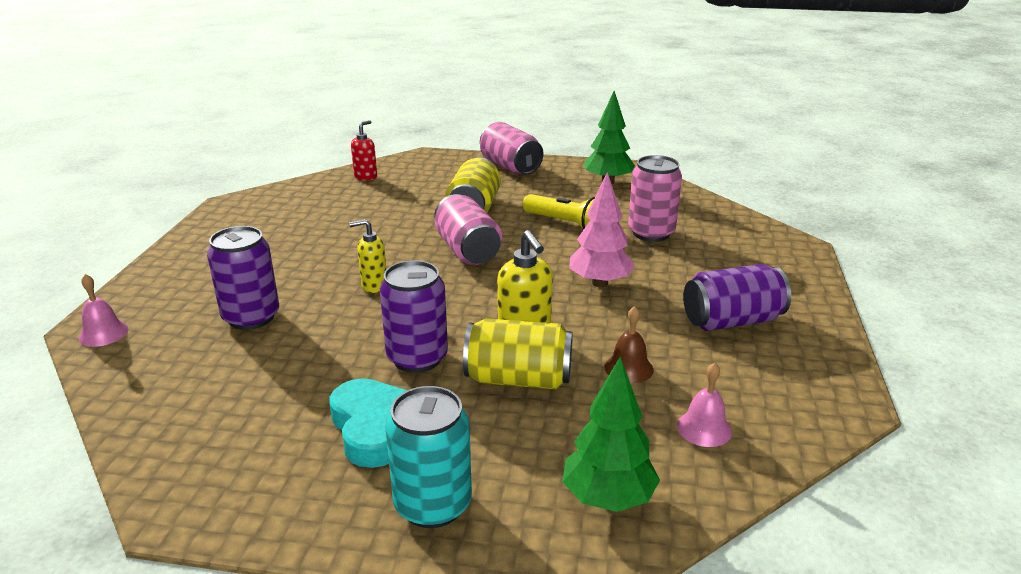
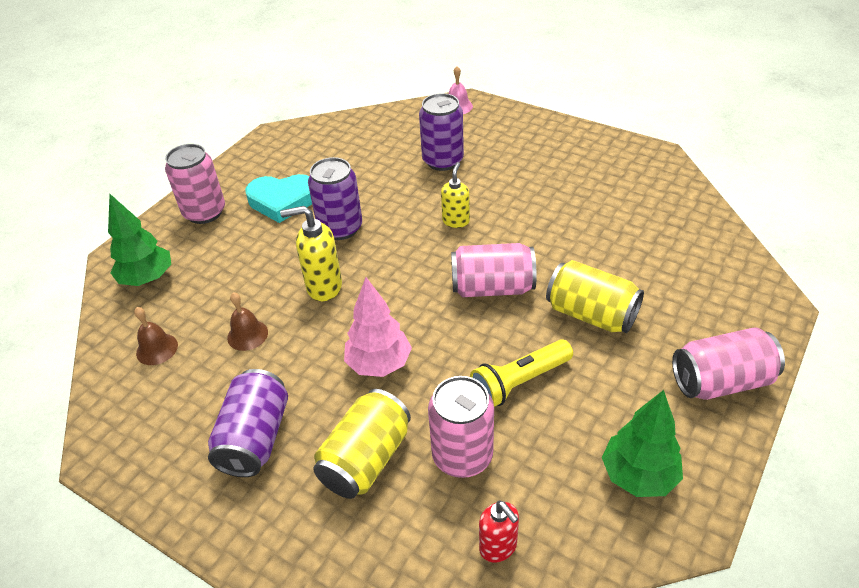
camera: 115 degrees right, 15 degrees up
(366, 177) = (710, 245): red soap dispenser -> red soap dispenser (498, 547)
(432, 504) = (204, 212): turquoise can -> pink can
(518, 379) = (280, 271): yellow can -> yellow can (366, 459)
(704, 428) = (157, 349): pink bell -> brown bell

